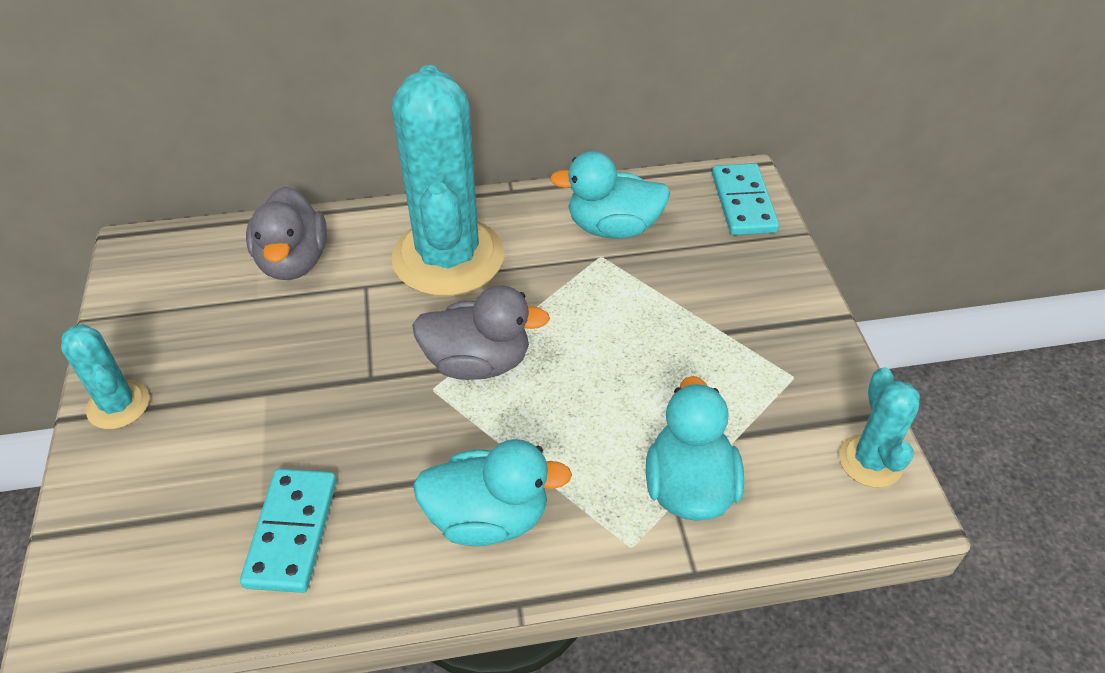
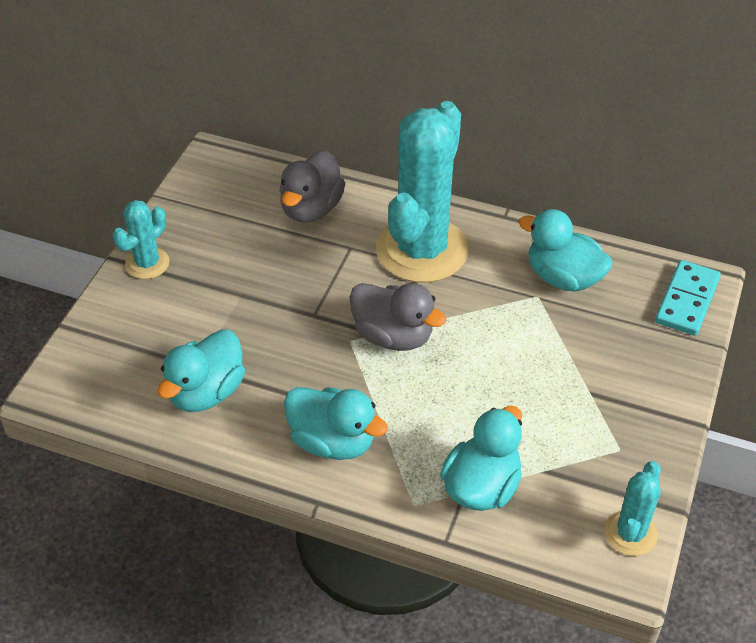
camera: 30 degrees right, 0 degrees up
(118, 405) = (147, 263): turquoise cactus -> turquoise cactus turned 45 degrees clockwise
(291, 532) = (206, 392): turquoise domino -> turquoise duck

